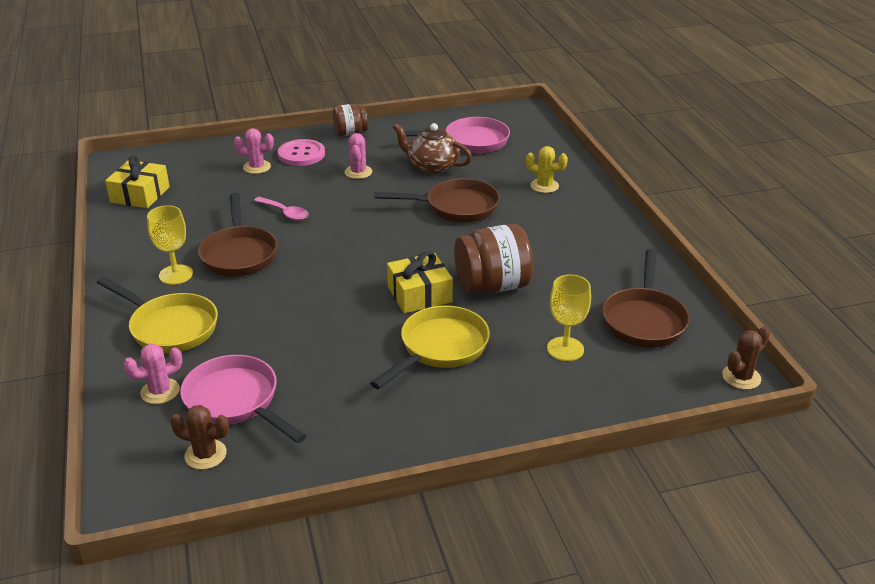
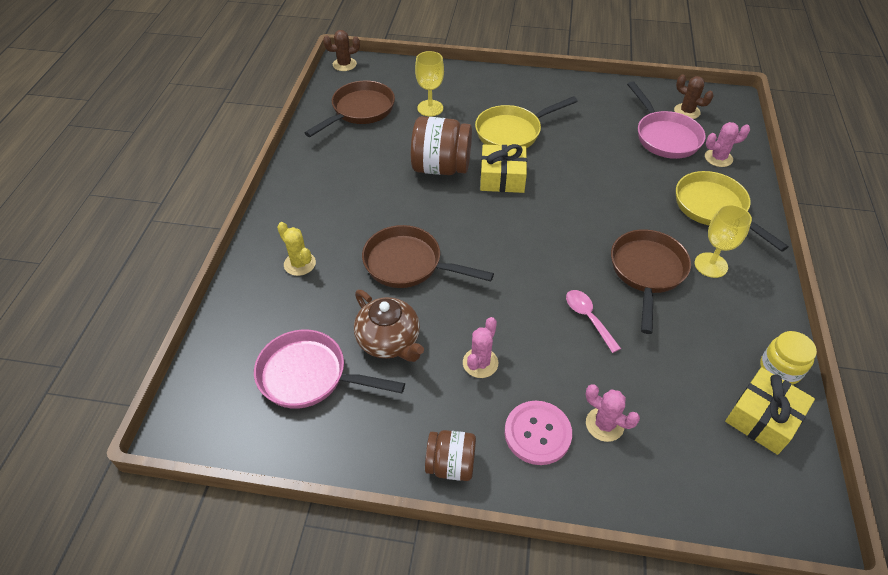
camera: 155 degrees left, 15 degrees up
(120, 222) = (780, 369): none -> yellow jar

